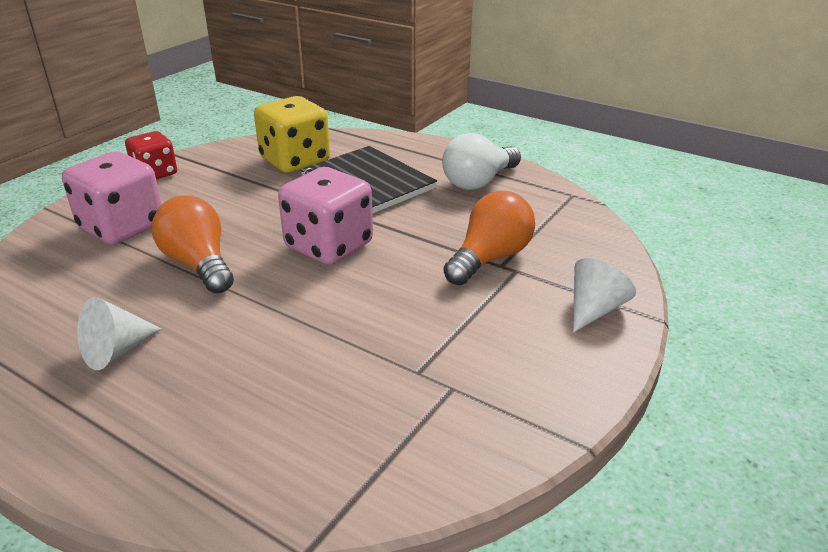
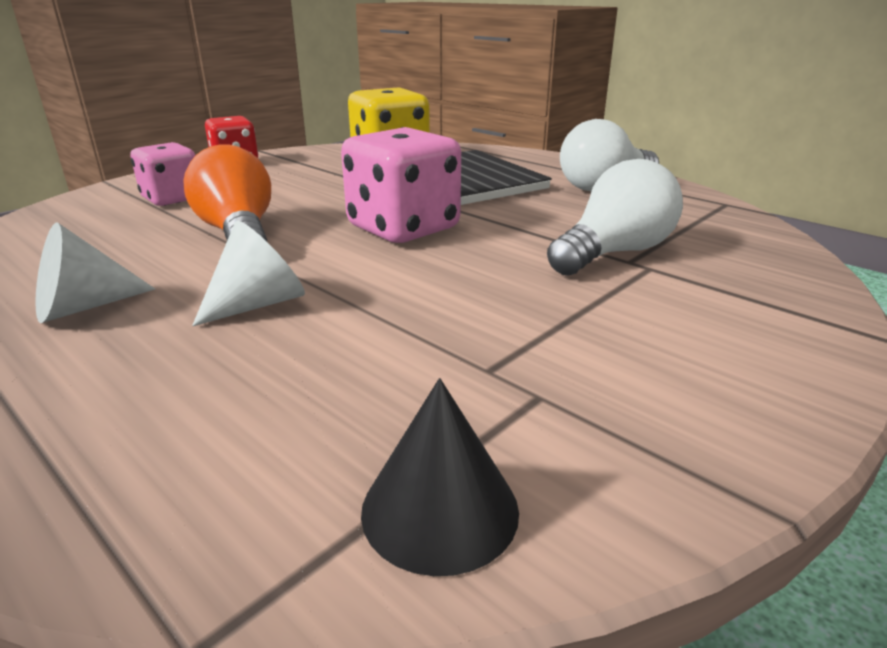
camera: 10 degrees right, 5 degrees down
(122, 227) = (172, 199): pink dice -> pink dice, size x0.64
(407, 467) = (440, 509): none -> black cone
(490, 258) = (614, 253): orange light bulb -> white light bulb
(594, 309) = (774, 318): white cone -> white cone (258, 304)

